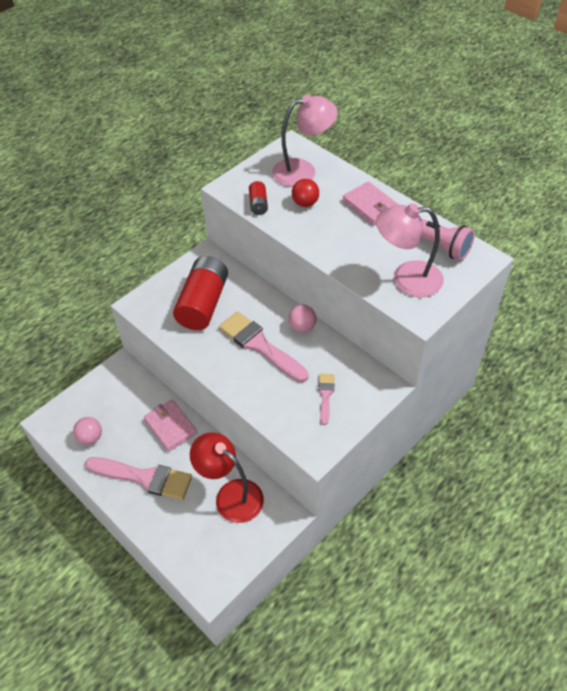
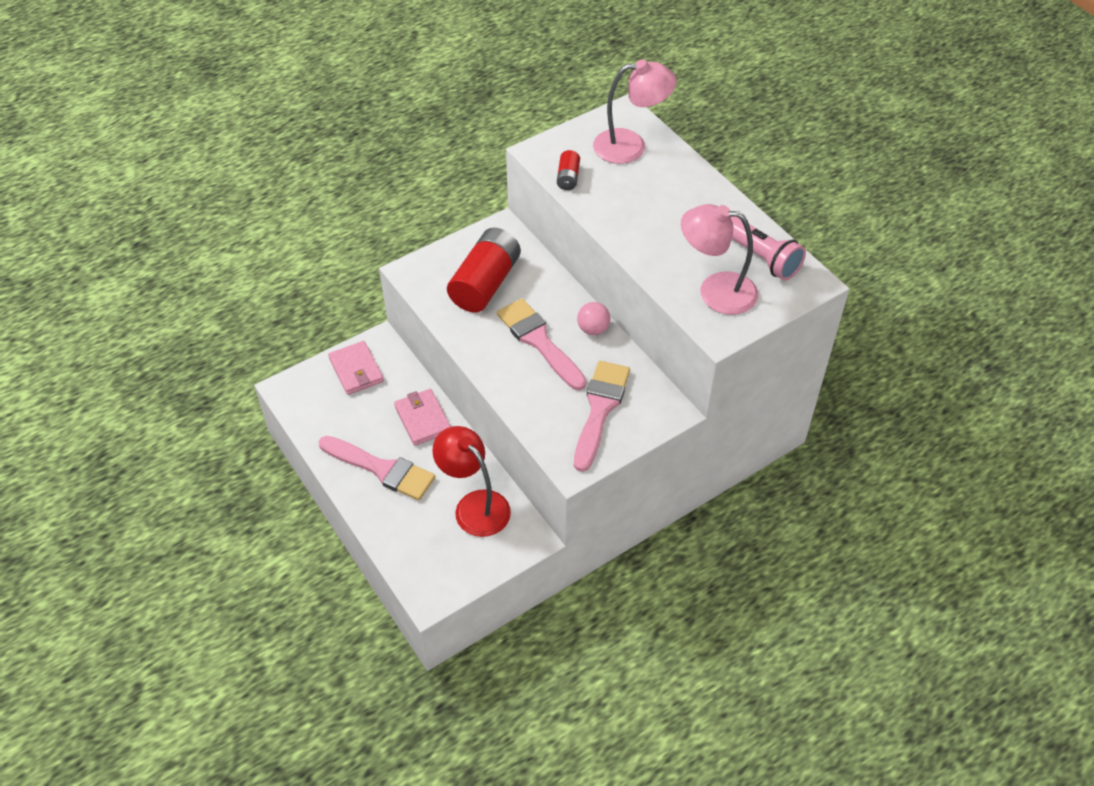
camera: 10 degrees right, 0 degrees up
(90, 438) = (330, 415): pink ball -> none
(305, 203) = (623, 185): red ball -> none
(325, 395) = (600, 409): pink brush -> pink brush, size x1.94
(370, 206) = (699, 200): pink wallet -> pink wallet (356, 370)

